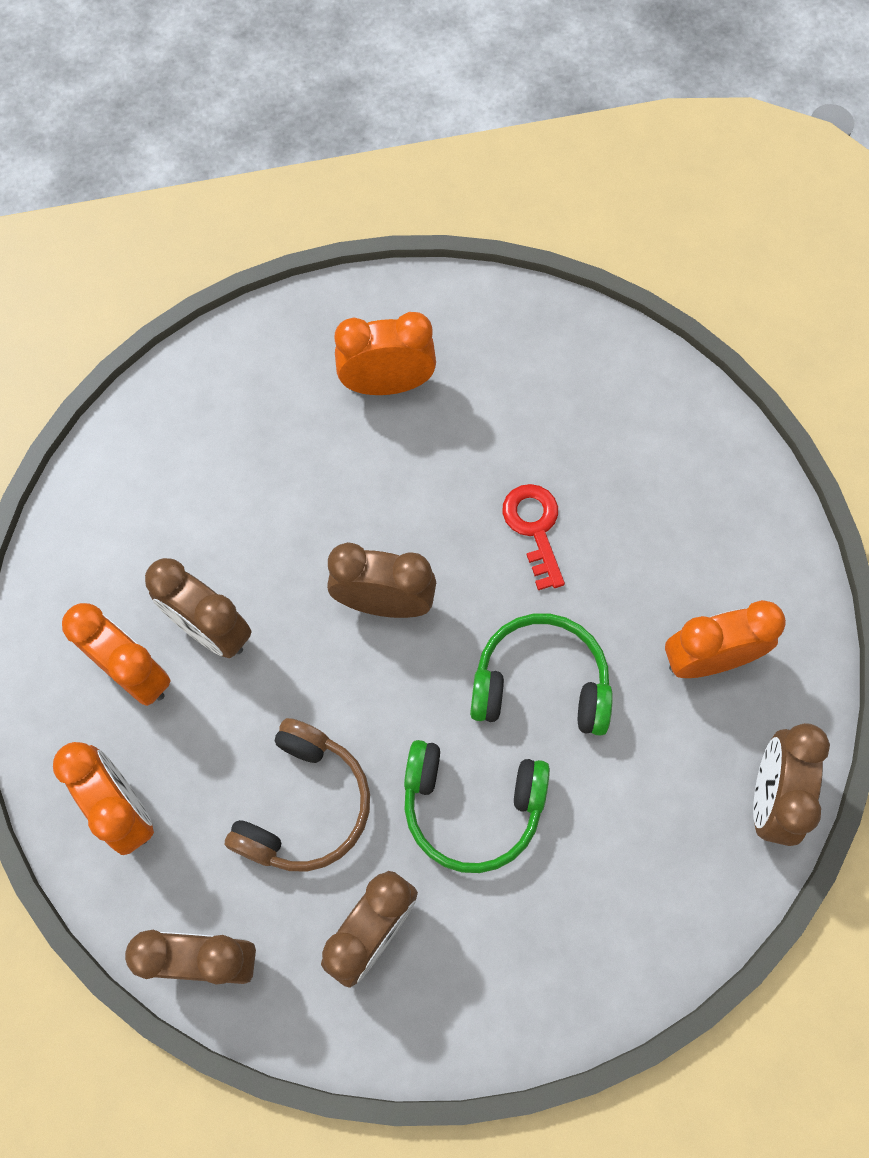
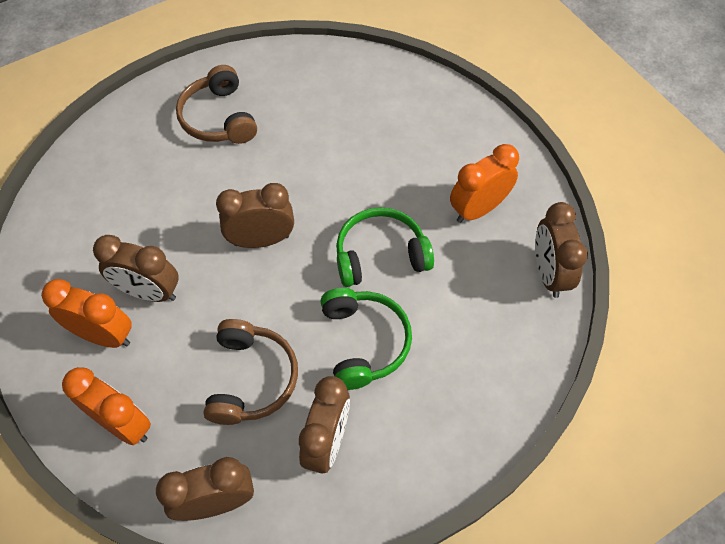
camera: 20 degrees left, 10 degrees down
(387, 384) = (218, 118): orange clock -> brown headphones
(471, 807) = (364, 342): green headphones -> green headphones turned 90 degrees counterclockwise
(534, 528) = (342, 170): red key -> none

